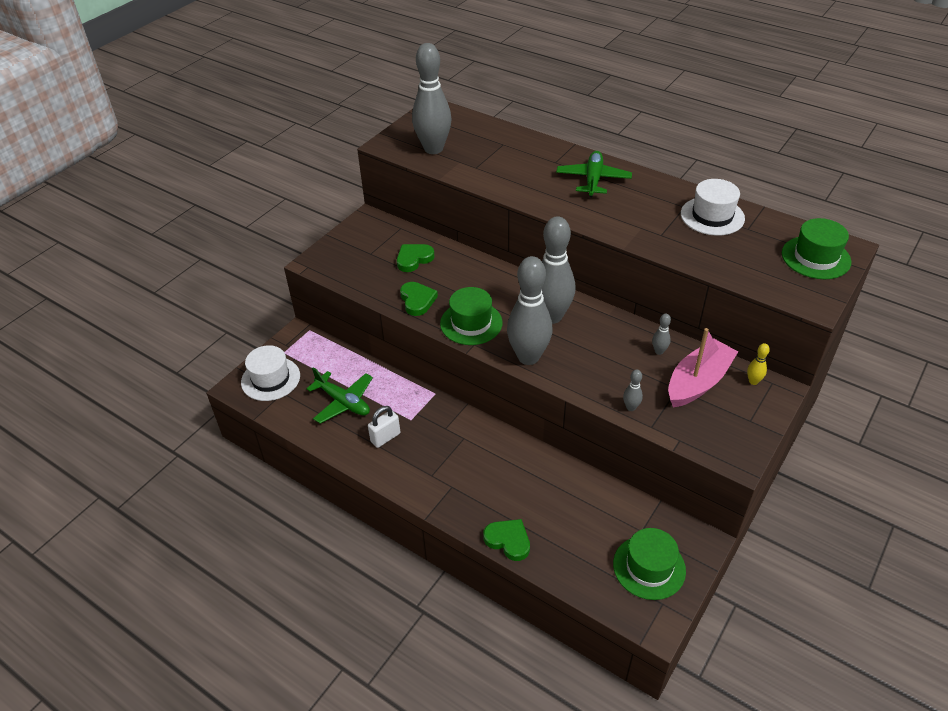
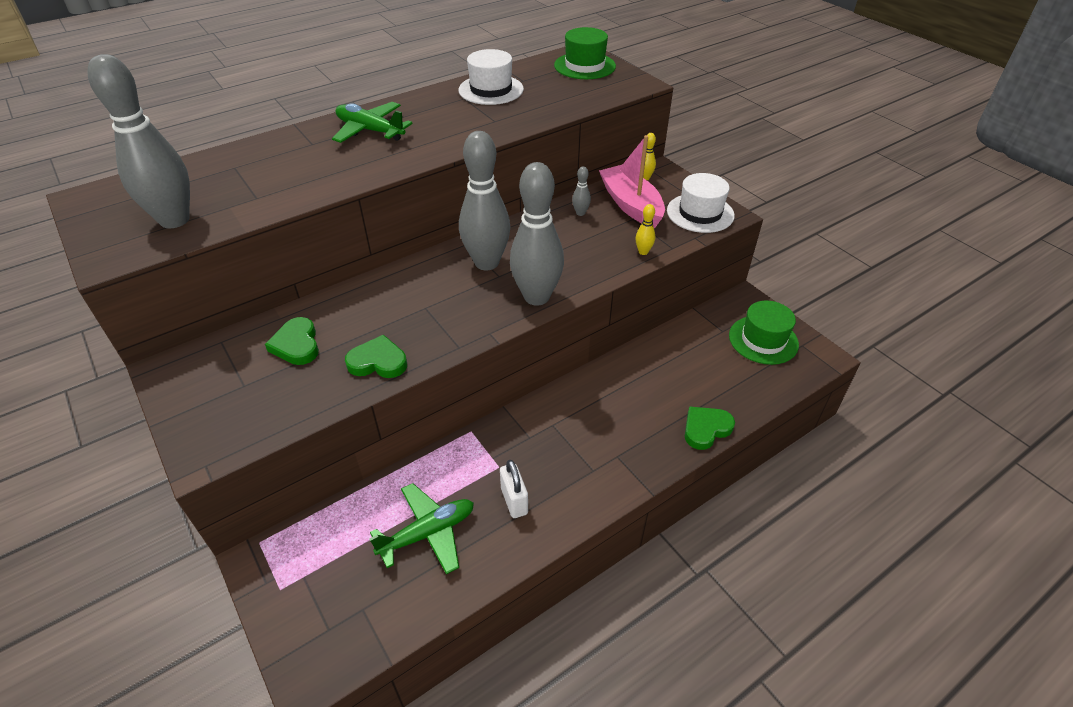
camera: 70 degrees left, 0 degrees up
(270, 379) = (323, 620): white hat -> white hat (700, 213)
(471, 323) = (453, 325): green hat -> none
(631, 407) = (643, 252): grey bowling pin -> yellow bowling pin

